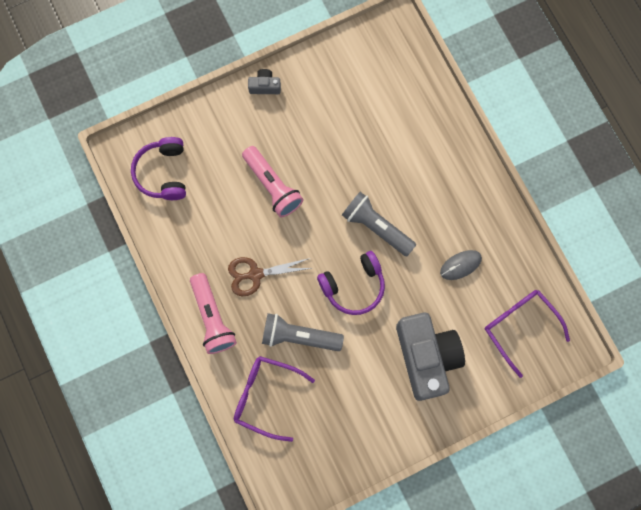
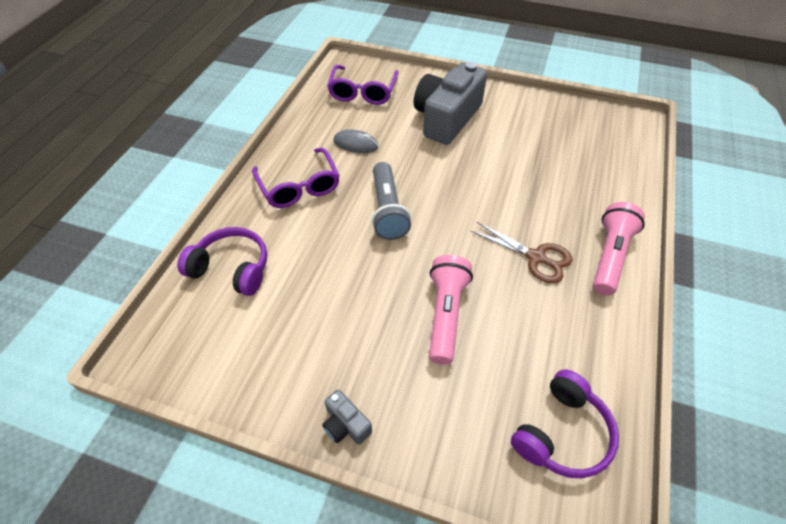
camera: 135 degrees left, 25 degrees down
(265, 396) = (602, 177): purple glasses -> purple glasses (299, 187)
(299, 336) = (536, 191): grey flashlight -> none
(353, 286) = (454, 189): purple headphones -> purple headphones (232, 268)

